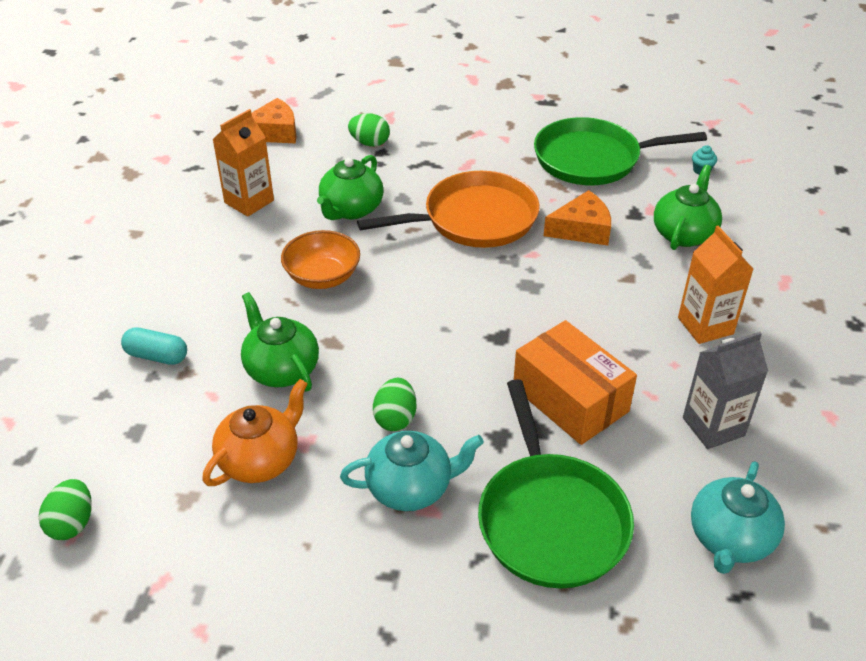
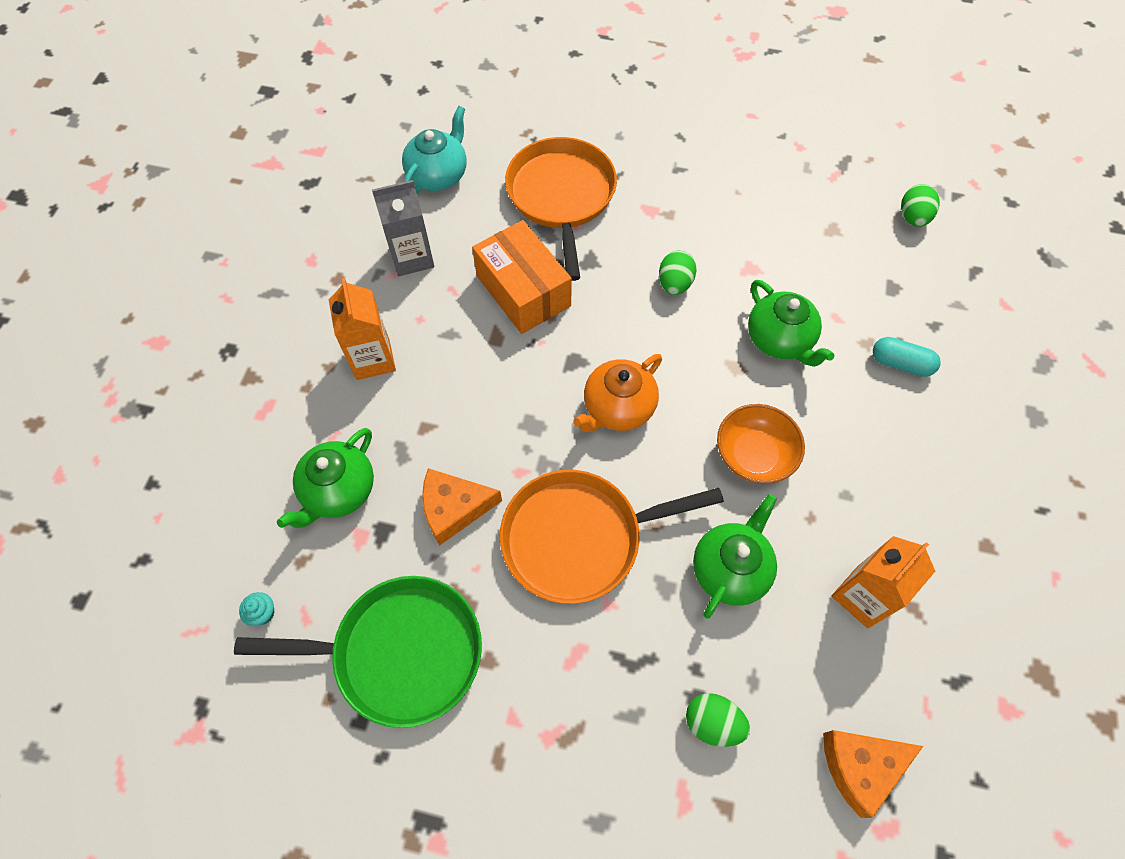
camera: 175 degrees left, 20 degrees up
(260, 460) = (782, 256): orange teapot -> orange teapot (617, 408)
(411, 488) = (663, 226): turquoise teapot -> none
(551, 520) = (561, 196): green pan -> orange pan

